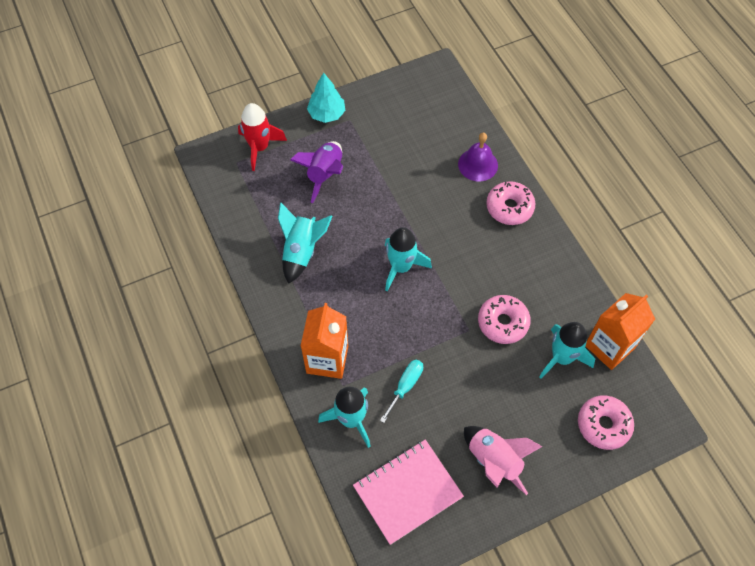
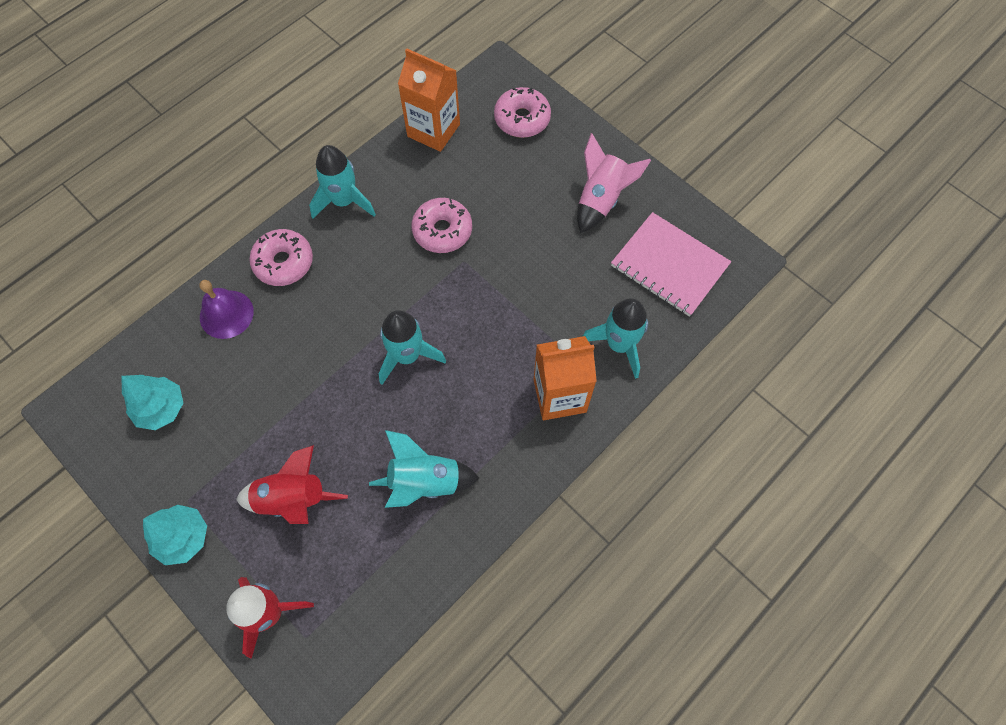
camera: 110 degrees left, 5 degrees up
(325, 175) = (293, 499): purple rocket -> red rocket
(405, 386) = (557, 303): turquoise screwdriver -> none
(419, 117) = (161, 408): none -> turquoise tree
(561, 357) = (463, 168): turquoise rocket -> turquoise rocket (344, 201)

